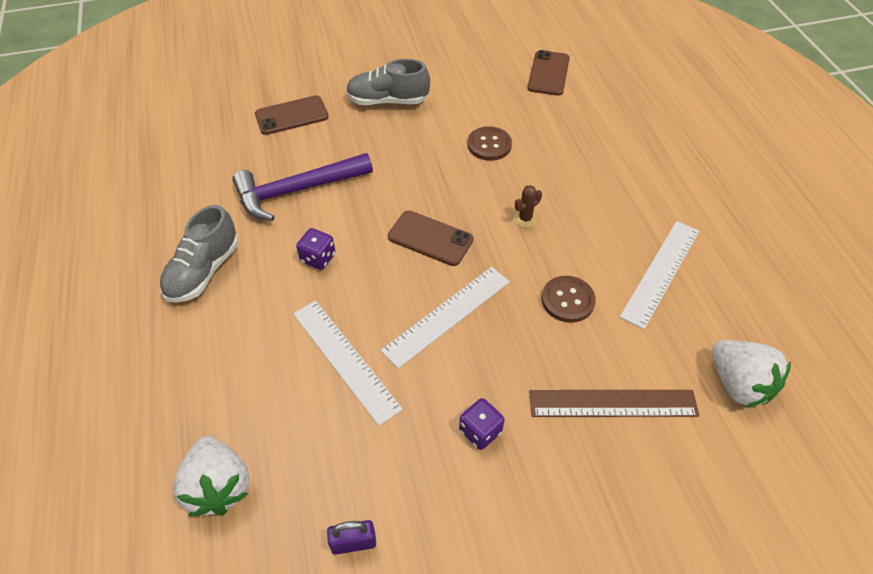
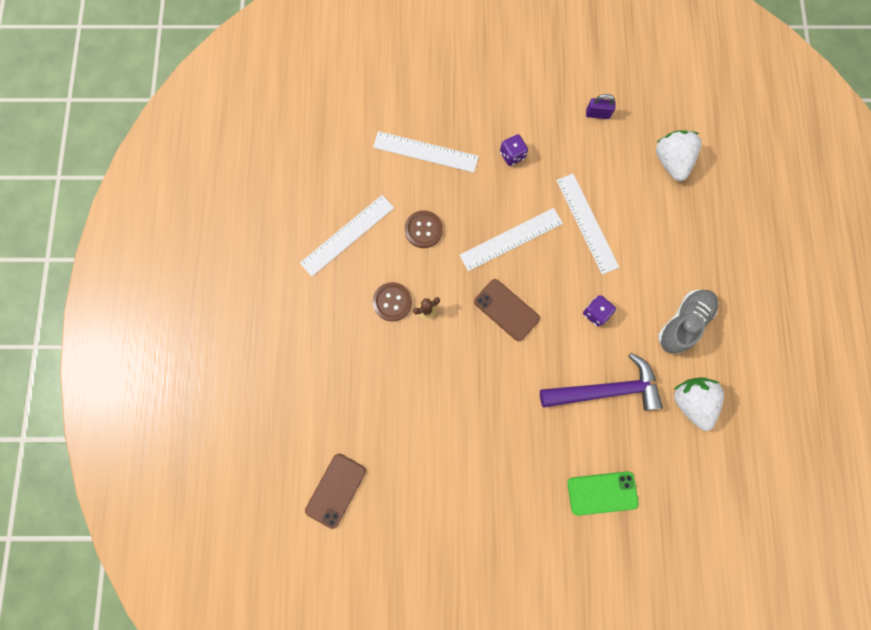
camera: 165 degrees left, 25 degrees up
(291, 115) = (602, 493): brown phone -> green phone
(387, 101) = (506, 490): grey shoe -> none
(489, 145) = (428, 402): brown button -> brown button (392, 302)
(613, 403) = (425, 152): brown ruler -> white ruler
(738, 384) = (342, 144): white strawberry -> white strawberry (690, 402)

